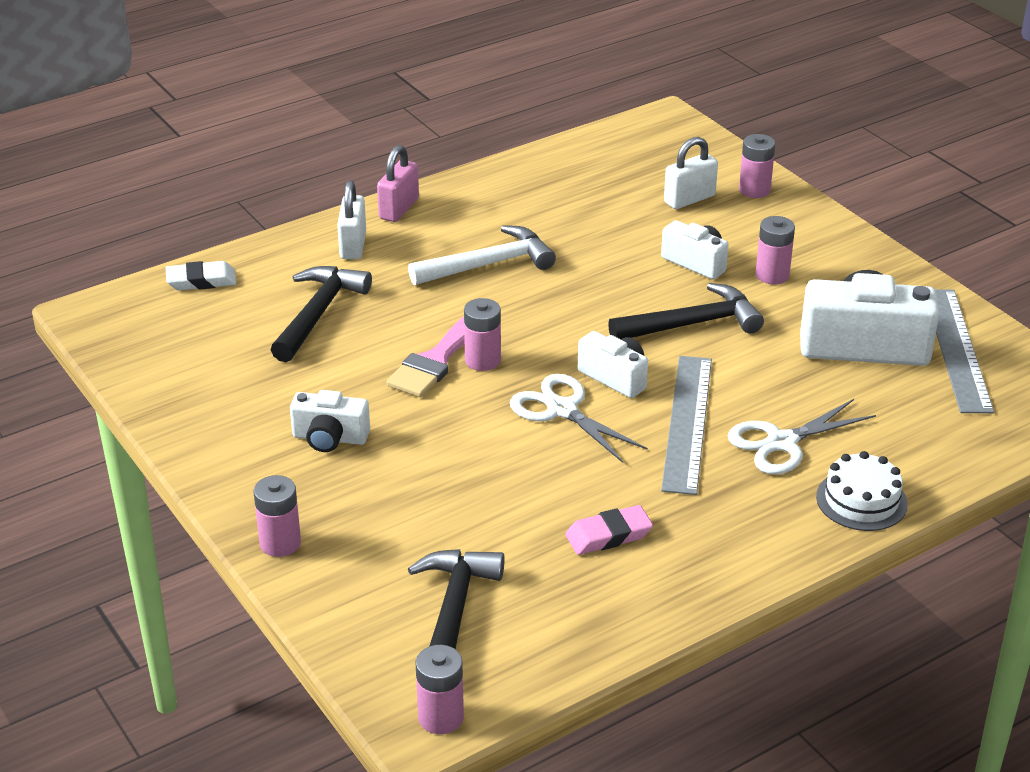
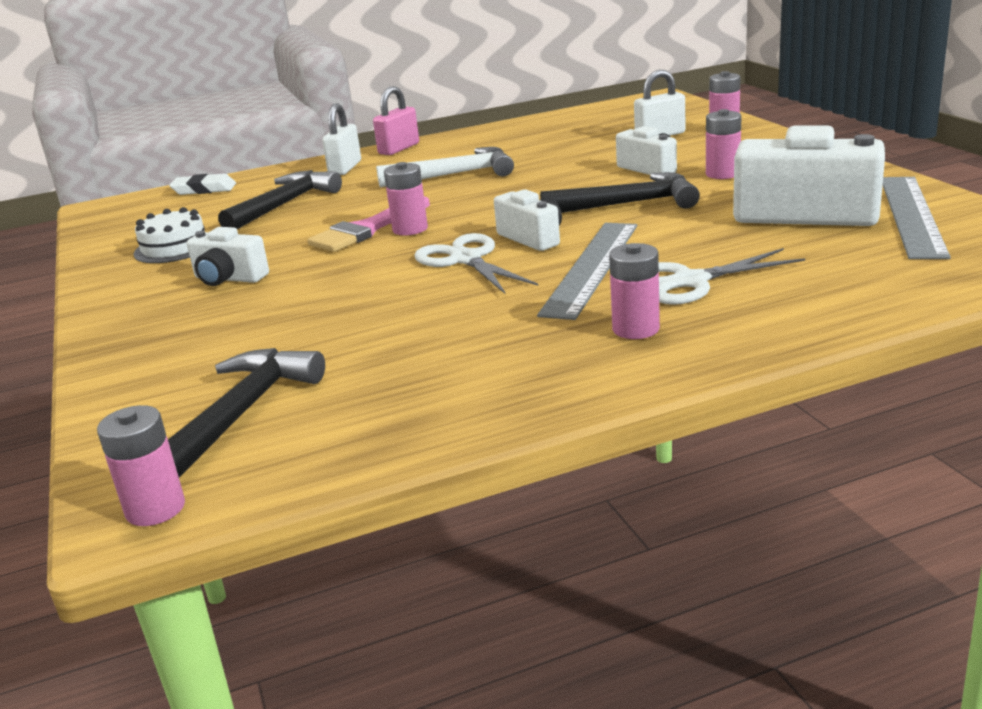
camera: 15 degrees right, 10 degrees down
(280, 543) = (116, 351): pink battery -> pink battery (635, 329)
(608, 535) = (459, 350): pink eraser -> none
(861, 500) = (770, 326): white cake -> white cake (174, 247)

